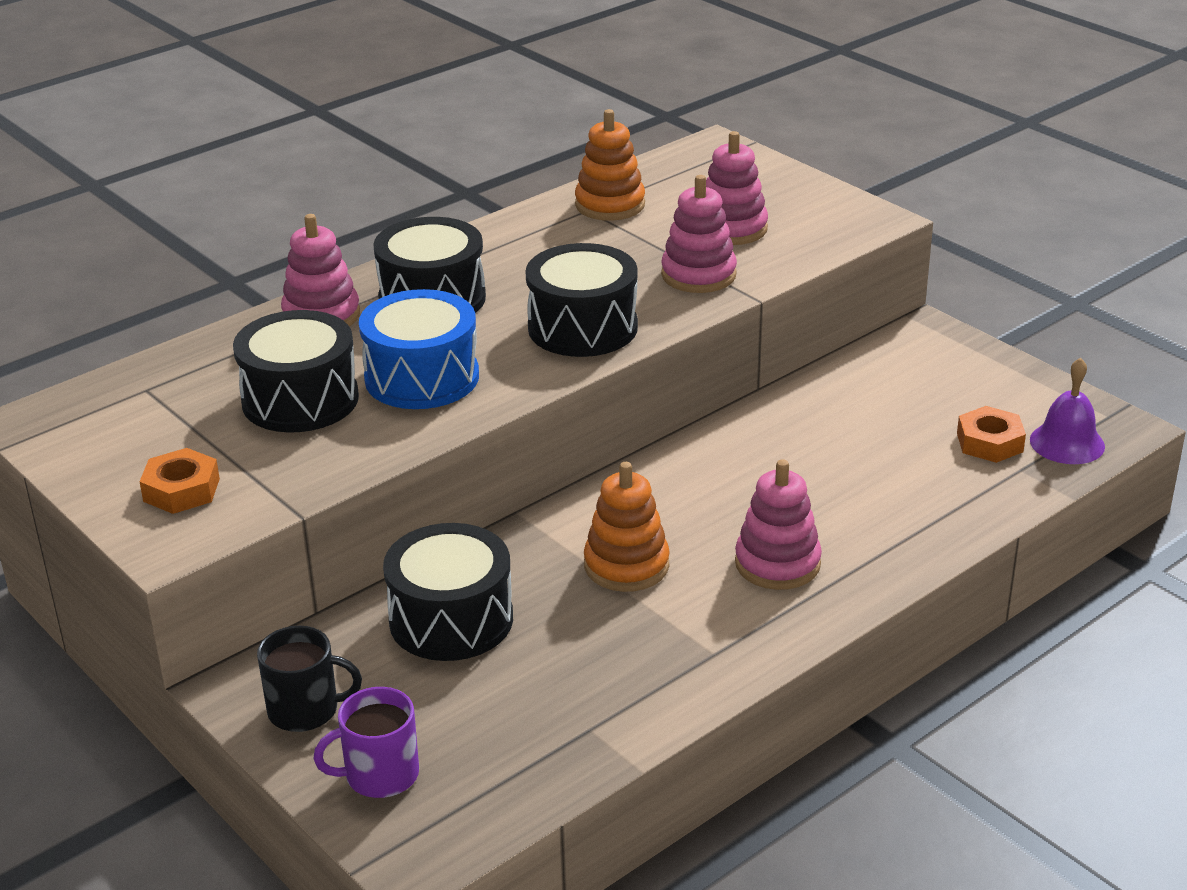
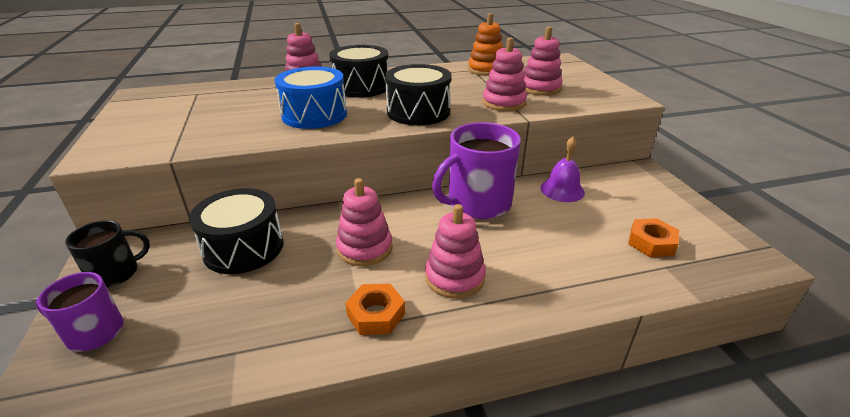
camera: 25 degrees right, 0 degrees up
(181, 490) = (142, 134): orange nut -> orange nut (376, 314)
(300, 399) = (249, 111): black drum -> none
(305, 710) = (115, 273): black mug -> black mug turned 60 degrees counterclockwise
(626, 565) = (365, 248): orange stacking toy -> pink stacking toy
(729, 453) = (478, 203): none -> purple mug
(1067, 443) = (711, 259): purple bell -> purple bell (562, 190)

